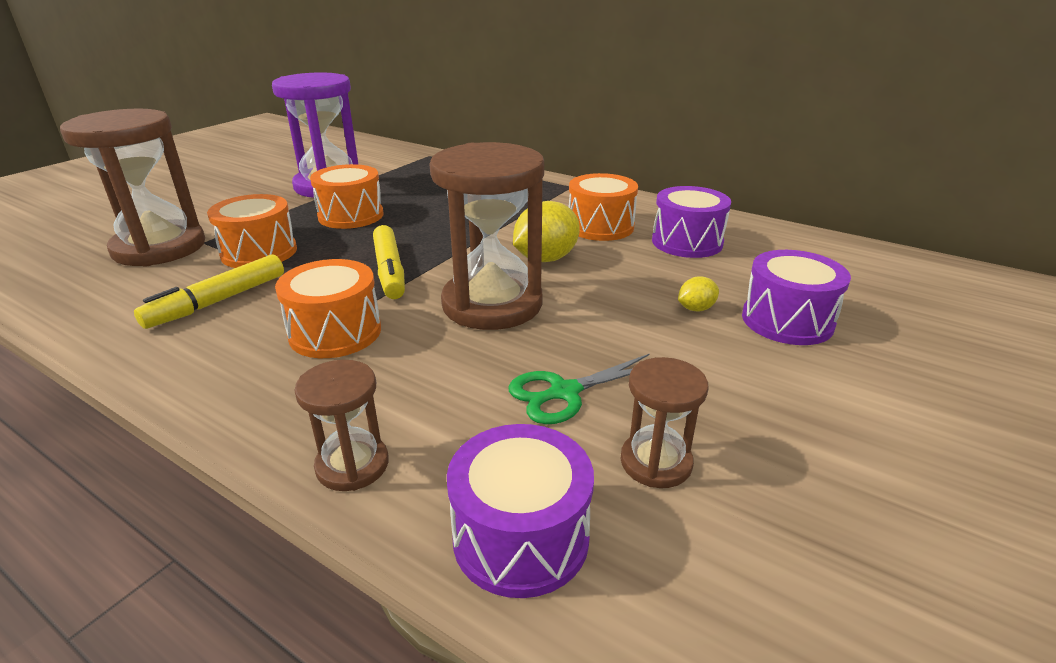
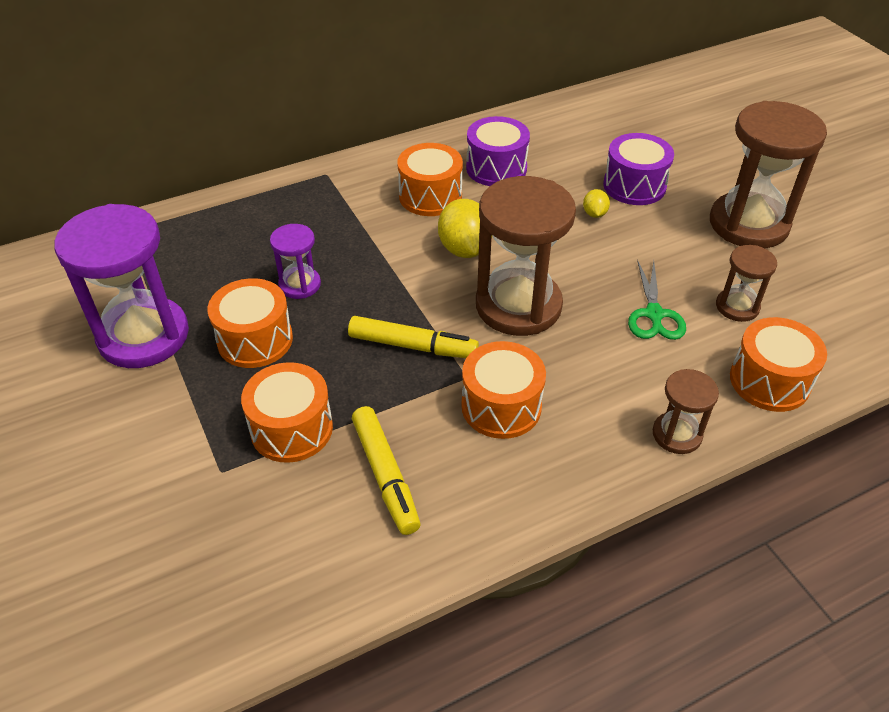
camera: 60 degrees left, 15 degrees up
(159, 248) = (203, 512): brown hourglass -> brown hourglass (748, 224)
(427, 212) = (300, 285): none -> purple hourglass
(521, 537) = (769, 381): purple drum -> orange drum

